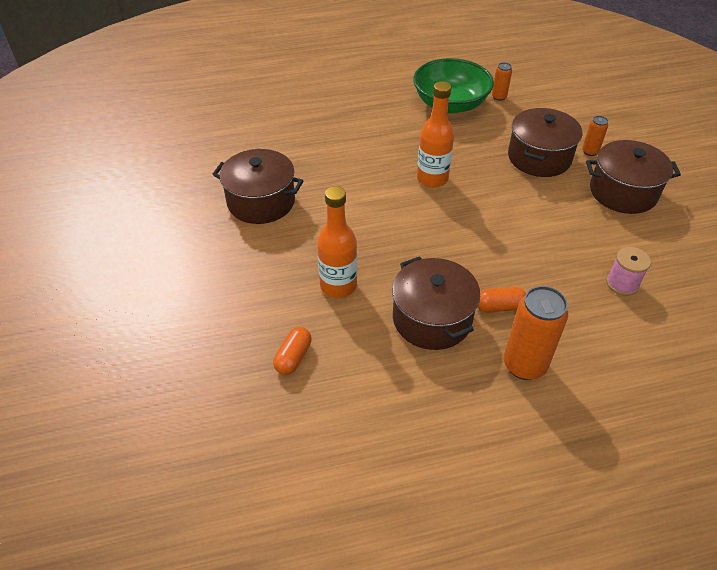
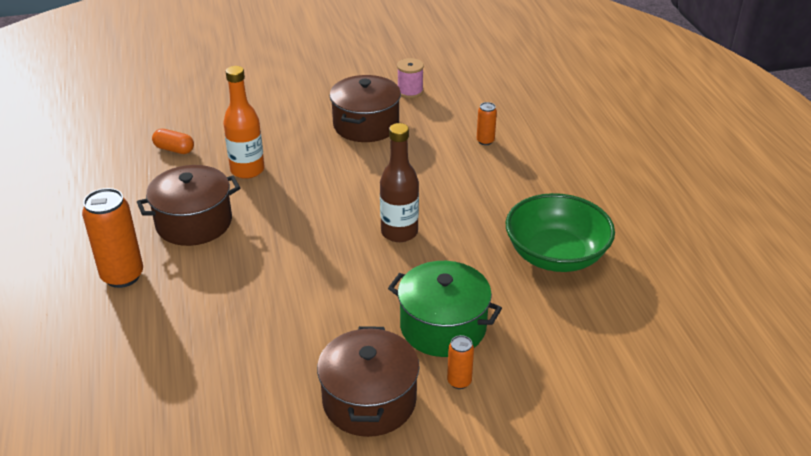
camera: 90 degrees right, 10 degrees down
(432, 179) = (399, 232): orange bottle -> brown bottle
(499, 97) = (583, 303): orange can -> orange can (485, 141)
(499, 306) = (197, 266): orange capsule -> none
(539, 157) = (443, 327): brown pot -> green pot
(622, 284) = (206, 367): pink spool -> pink spool (410, 91)

